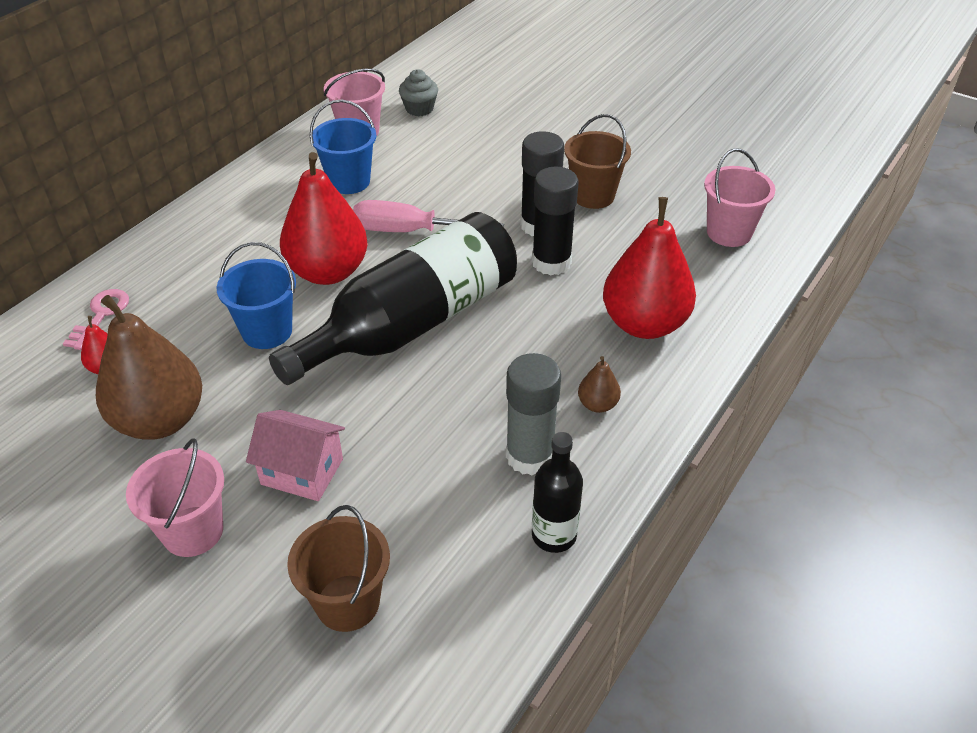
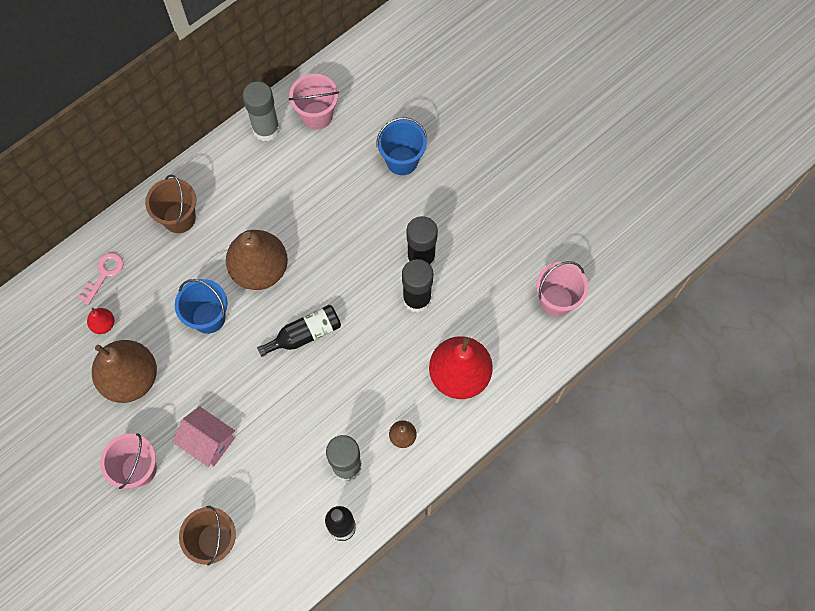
camera: 15 degrees right, 25 degrees up
(299, 151) = (266, 129): none -> grey glue stick
(328, 272) = (260, 269): red pear -> brown pear
(349, 181) = (295, 174): blue bucket -> blue bucket (402, 160)
(409, 231) = (326, 241): pink screwdriver -> none
(412, 323) = (305, 334): black bottle -> black bottle, size x0.47
(419, 109) = (371, 96): grey cupcake -> none
(593, 195) = (471, 235): brown bucket -> brown bucket (179, 218)

